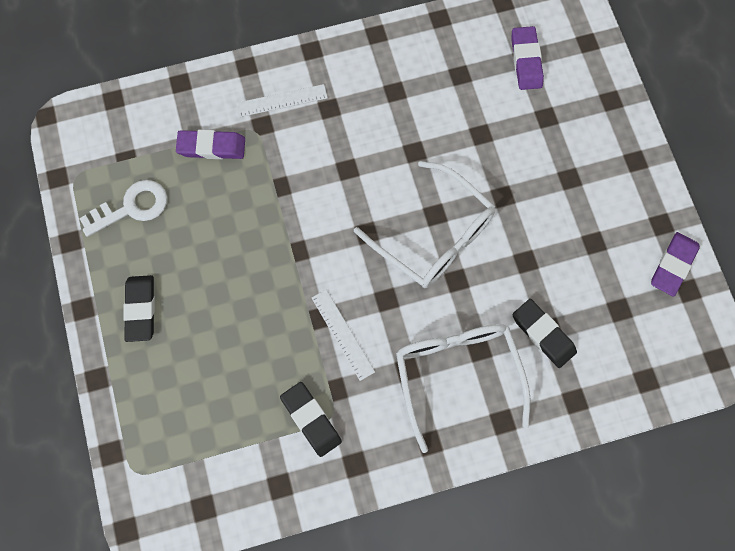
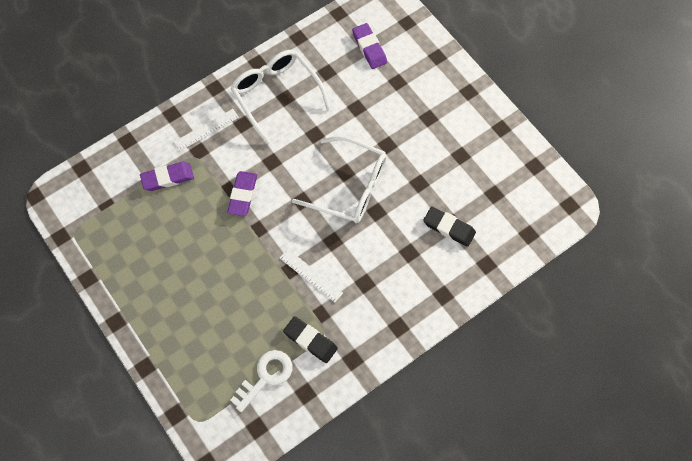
camera: 20 degrees left, 5 degrees down
(131, 207) = (125, 239): white key -> white key (265, 376)
(140, 309) = (159, 308): black eraser -> none
(458, 375) = (401, 275): white glasses -> white glasses (276, 95)
(673, 265) = (518, 153): purple eraser -> purple eraser (242, 195)

